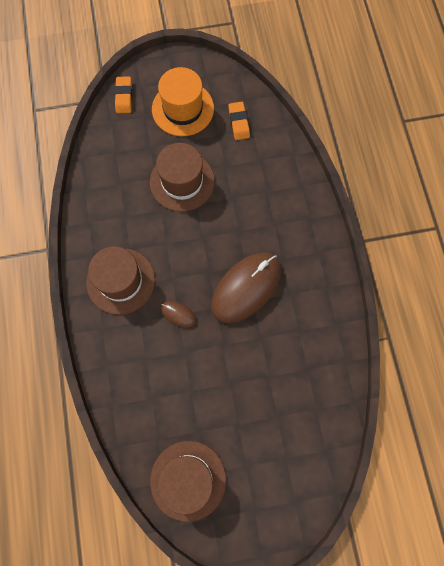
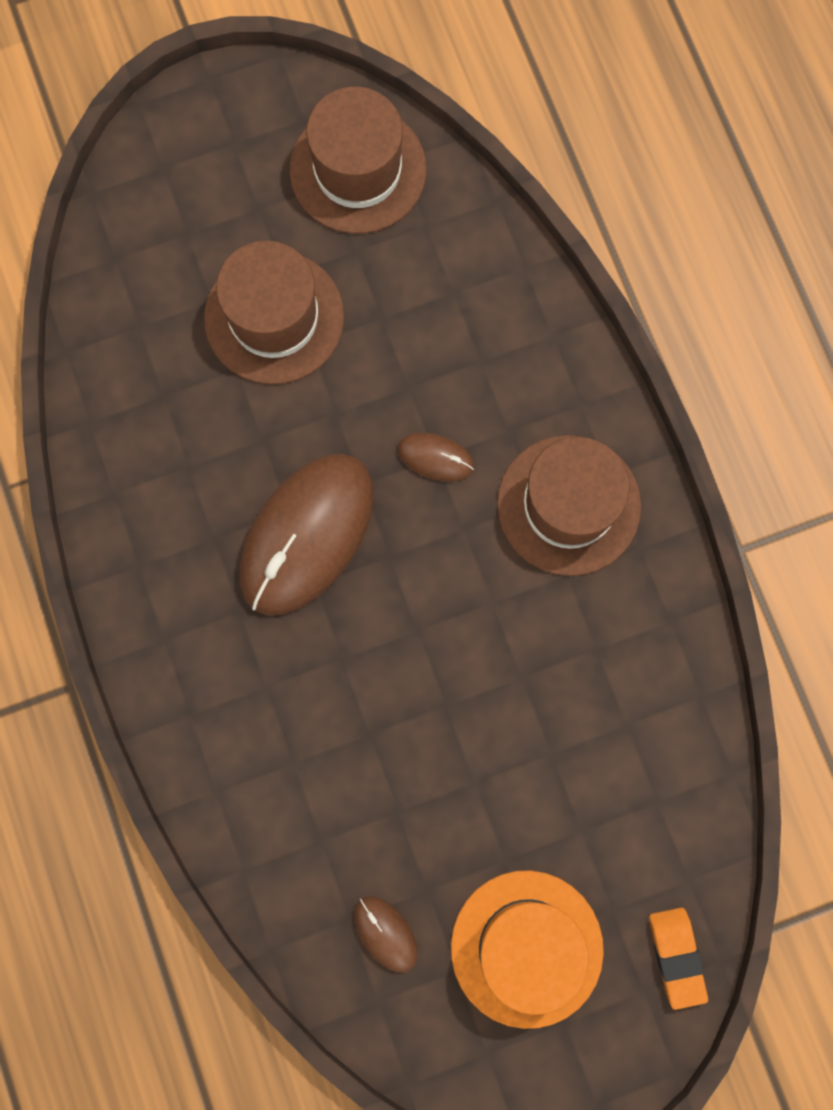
camera: 170 degrees right, 5 degrees up
(182, 181) = (488, 754): brown hat -> brown hat (274, 317)
(238, 122) = (385, 933): orange eraser -> brown mouse

